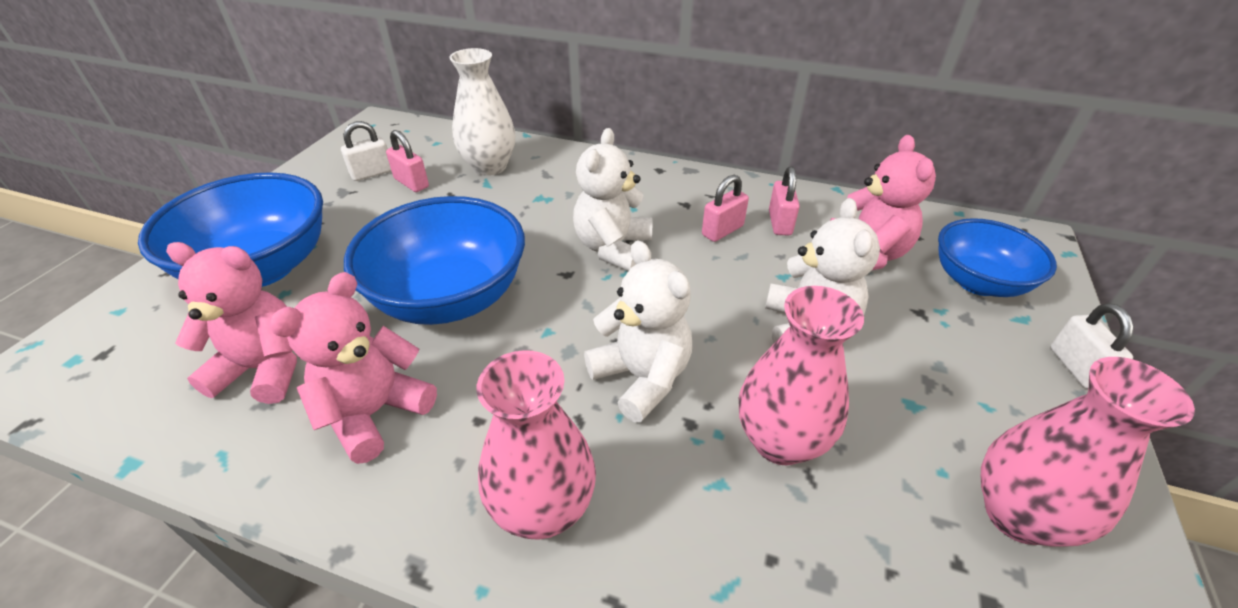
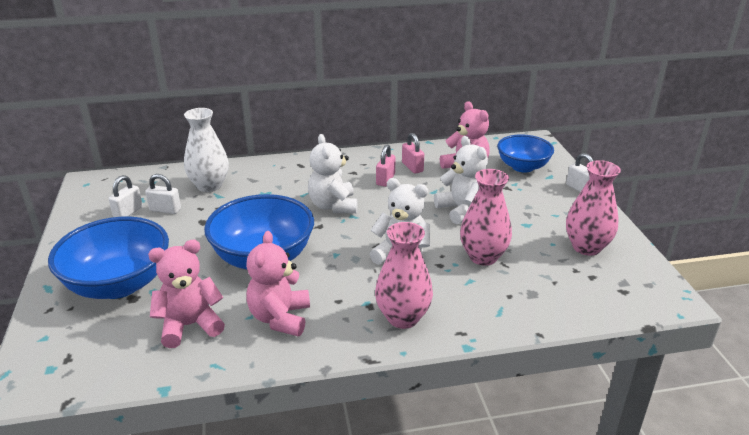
camera: 30 degrees left, 10 degrees down
(411, 183) = (165, 210): pink padlock -> white padlock

